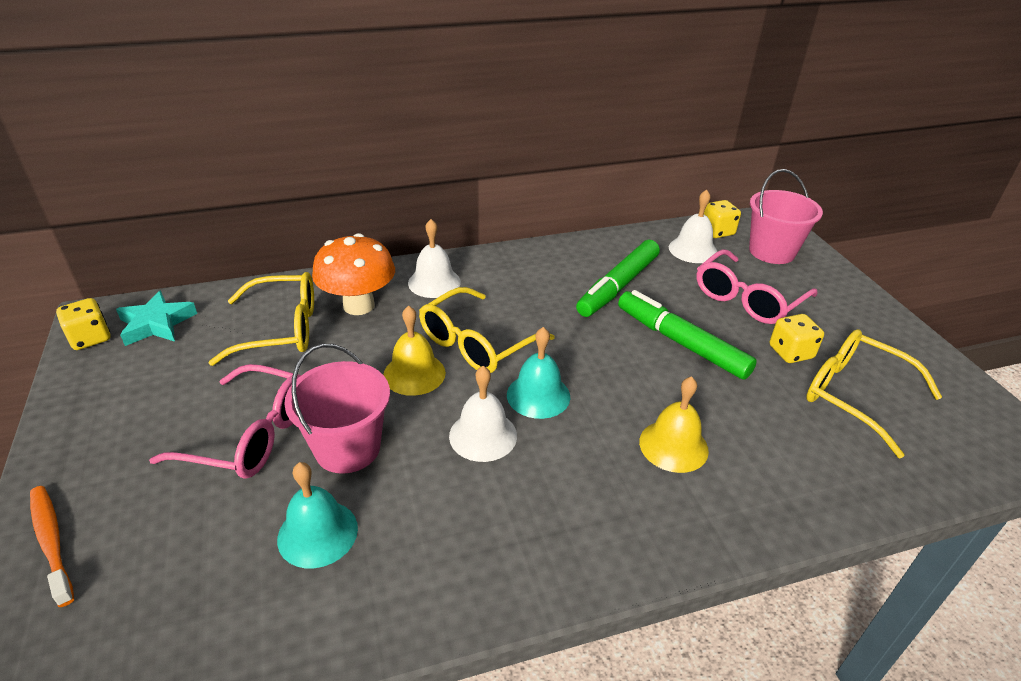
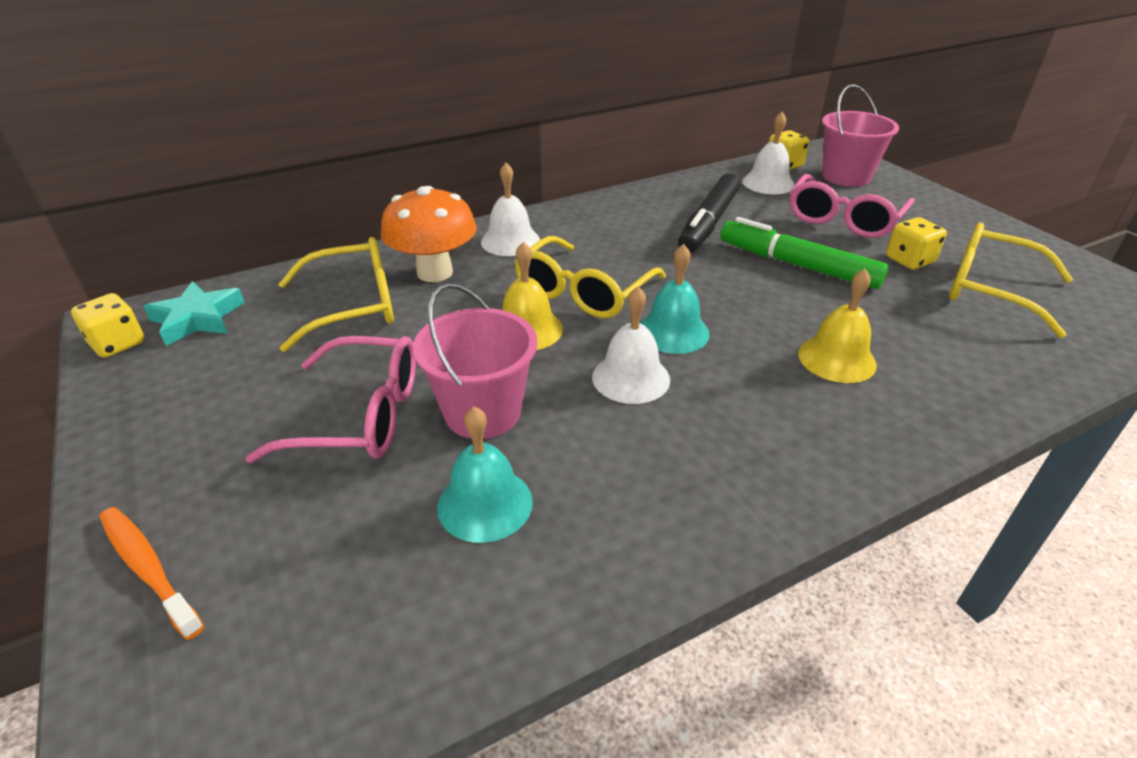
camera: 10 degrees left, 0 degrees up
(618, 286) = (709, 223): green marker -> black marker

